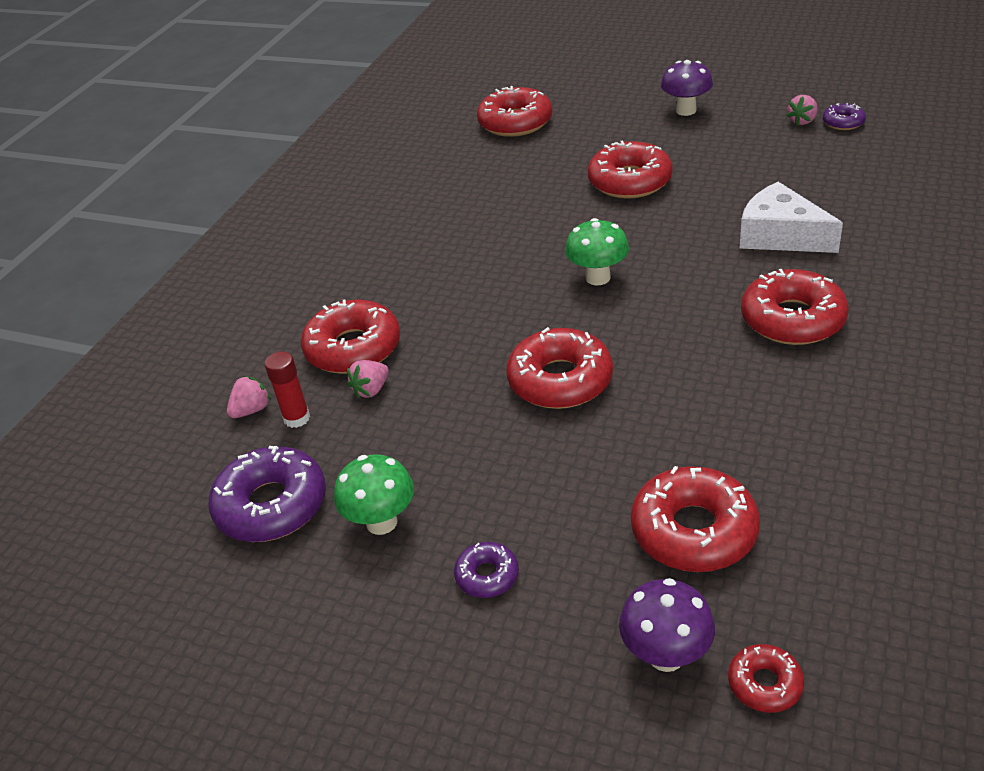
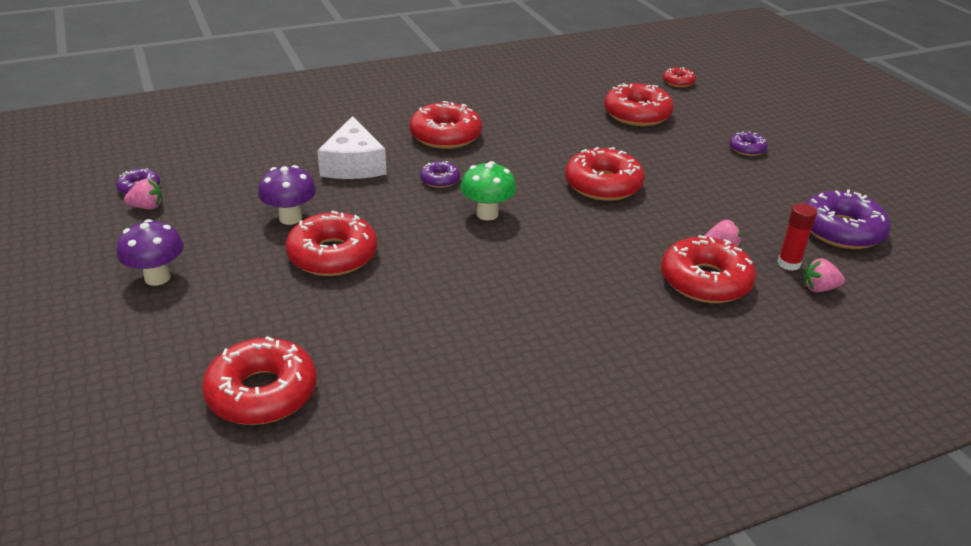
camera: 140 degrees left, 5 degrees down
(381, 522) = (780, 190): green mushroom -> none
(666, 655) = (702, 101): purple mushroom -> purple mushroom (290, 218)
(692, 275) = (440, 180): none -> purple donut

